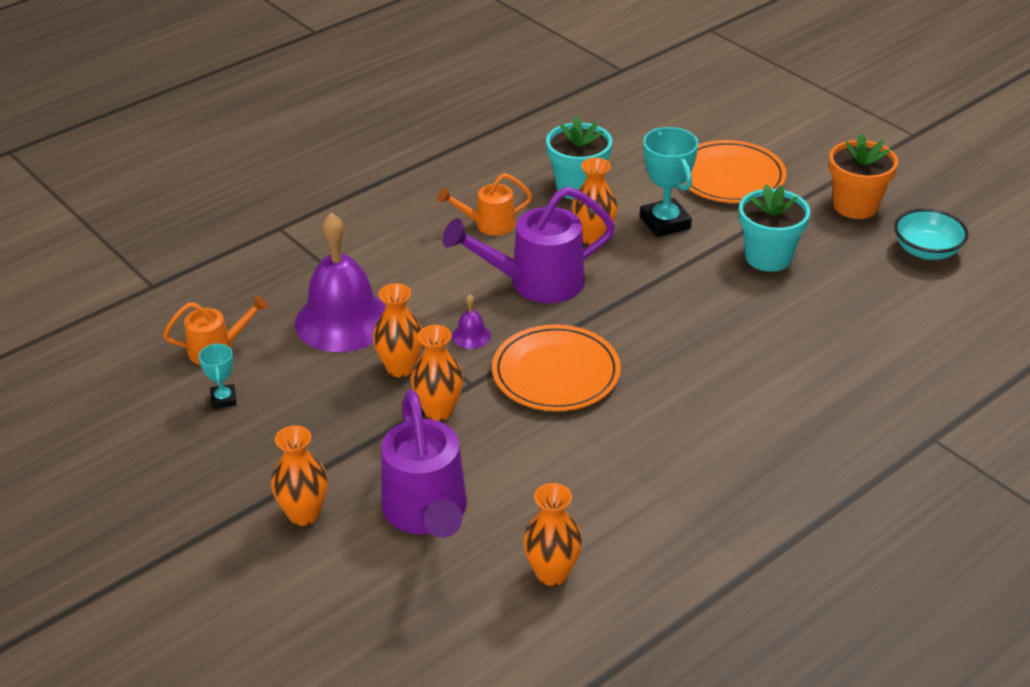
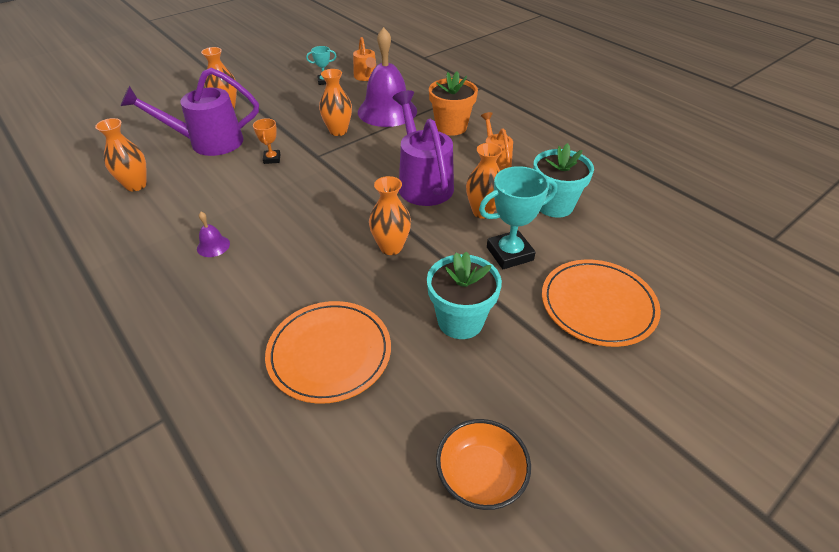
camera: 90 degrees right, 5 degrees up
(438, 411) = (294, 145): orange vase -> orange vase (391, 247)
(471, 336) = (365, 156): purple bell -> purple bell (213, 246)
(478, 430) = (272, 159): none -> orange trophy
(556, 373) = (319, 190): orange plate -> orange plate (329, 353)
(855, 206) = (566, 412): orange flower pot -> orange flower pot (451, 127)
(926, 251) = (480, 476): turquoise bowl -> orange bowl

